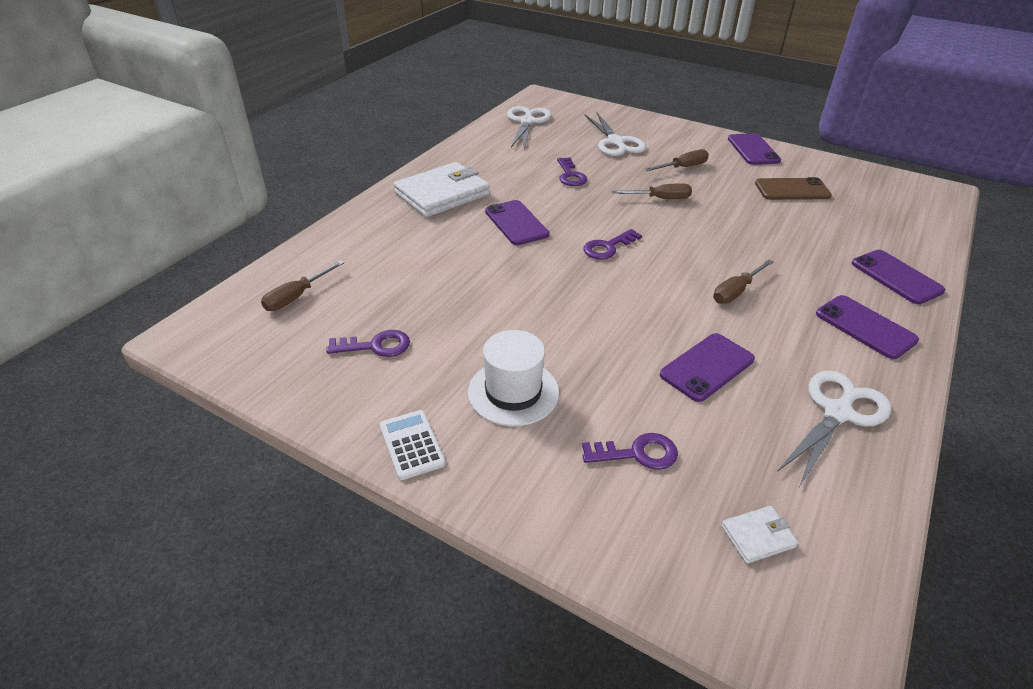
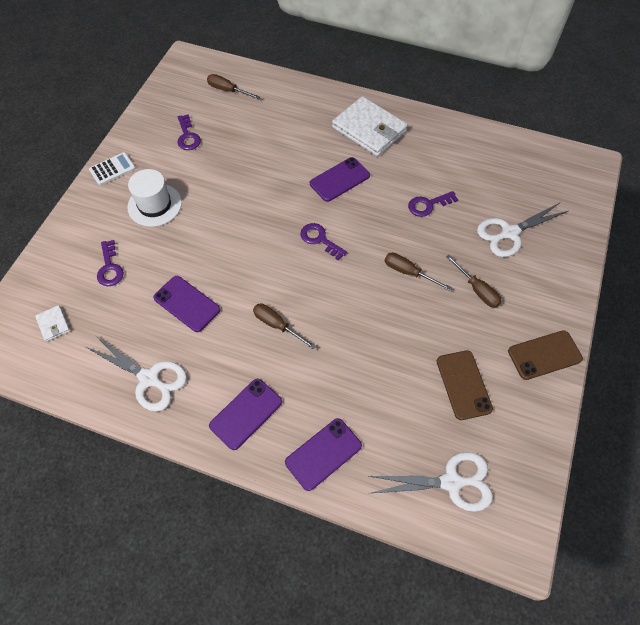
camera: 80 degrees right, 20 degrees up
(527, 122) = (523, 161): white scissors -> white scissors (451, 482)
(660, 199) = (408, 272): brown screwdriver -> brown screwdriver turned 135 degrees clockwise
(753, 150) = (544, 355): purple phone -> brown phone

